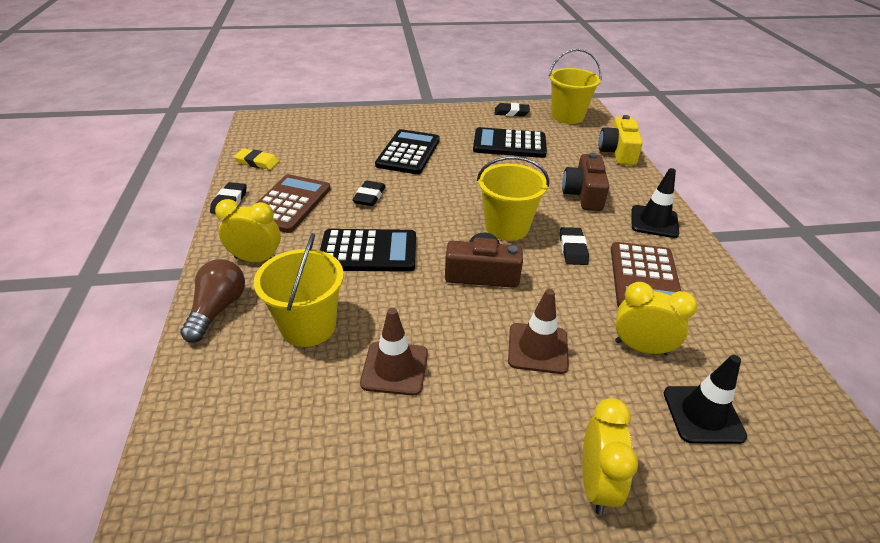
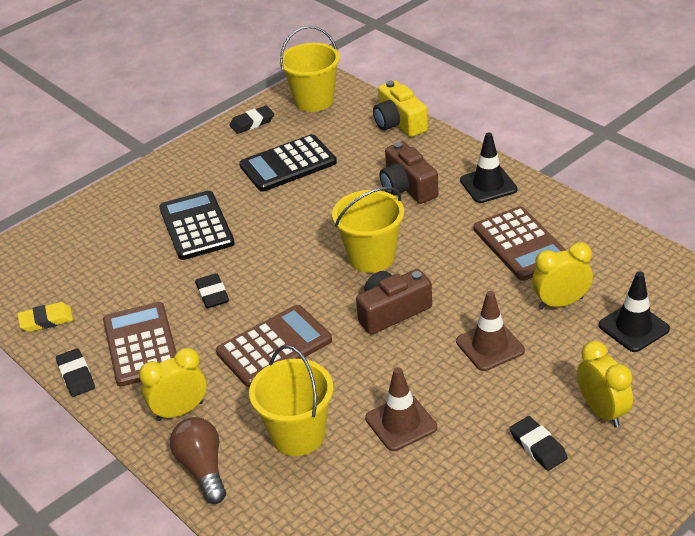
camera: 30 degrees left, 0 degrees up
(368, 251) = (274, 346): black calculator -> brown calculator
(573, 249) = (444, 248): black eraser -> black eraser (538, 446)

